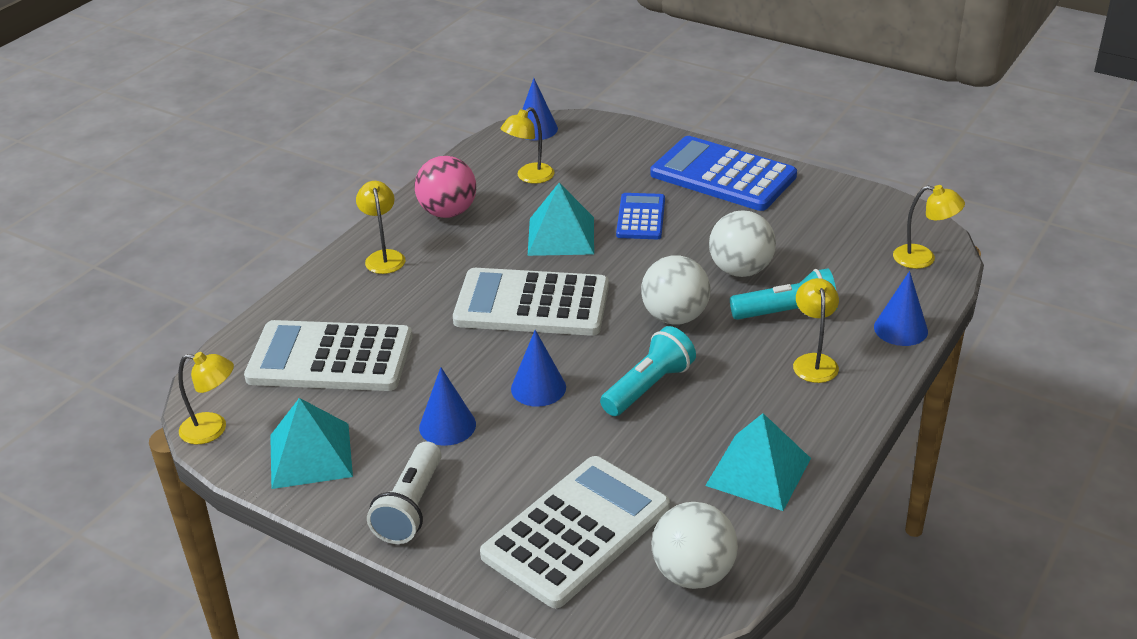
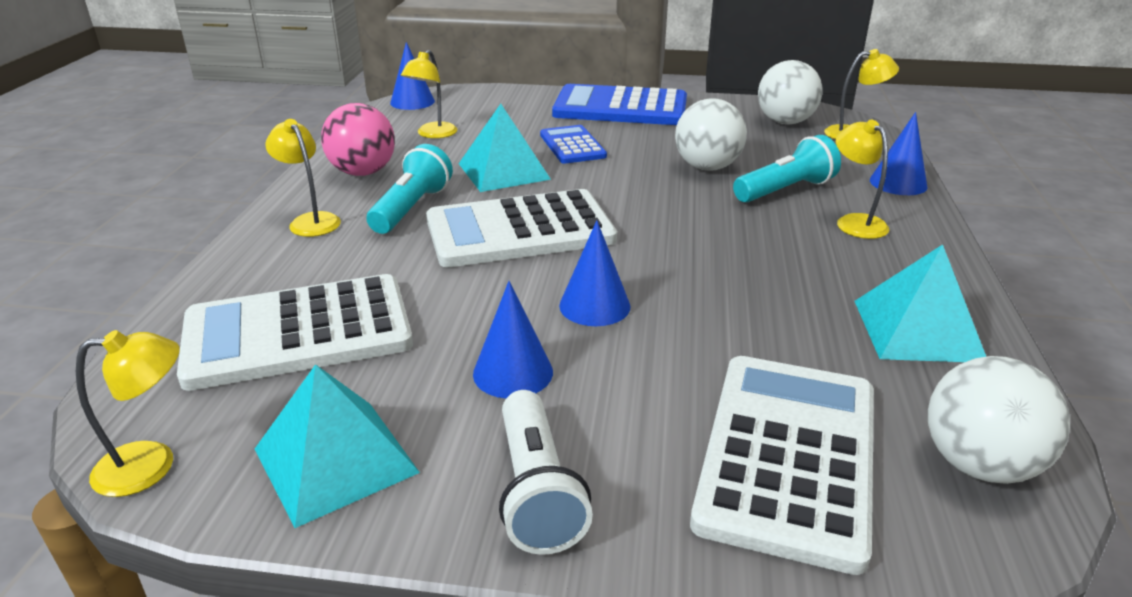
camera: 25 degrees left, 5 degrees down
(648, 387) = (717, 278): turquoise flashlight -> turquoise flashlight (411, 208)
(675, 317) = (682, 213): white ball -> white ball (785, 122)

